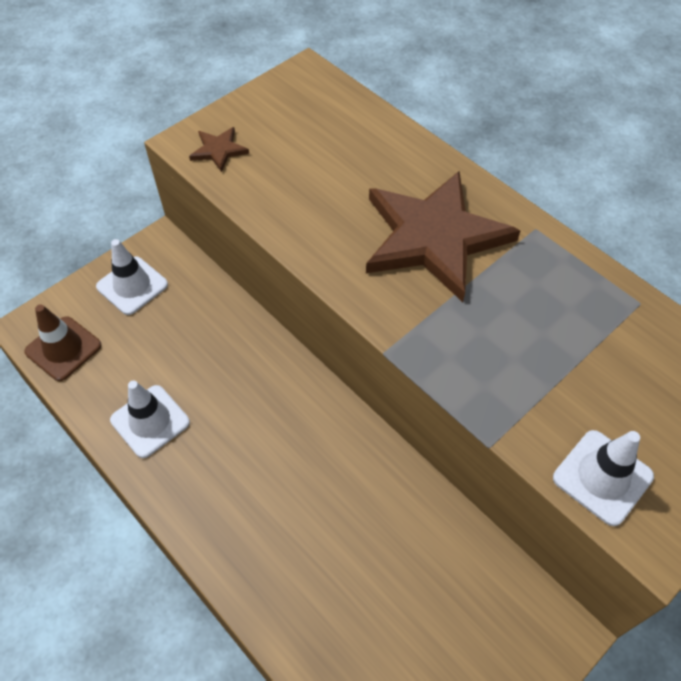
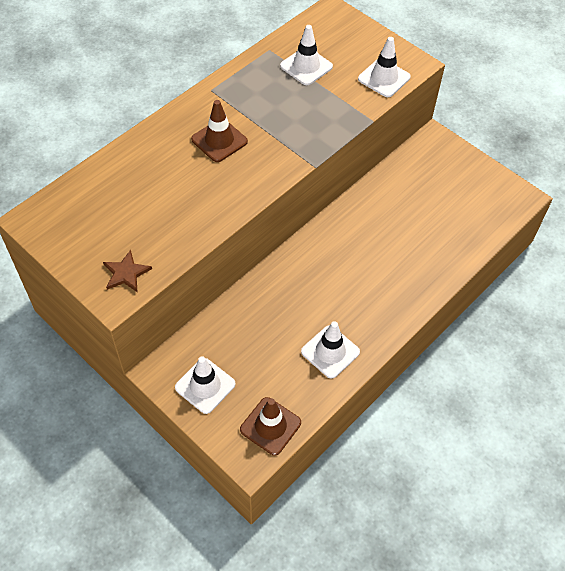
camera: 95 degrees left, 0 degrees up
(434, 237) = (219, 140): brown star -> brown traffic cone
(610, 354) = (306, 66): none -> white traffic cone

